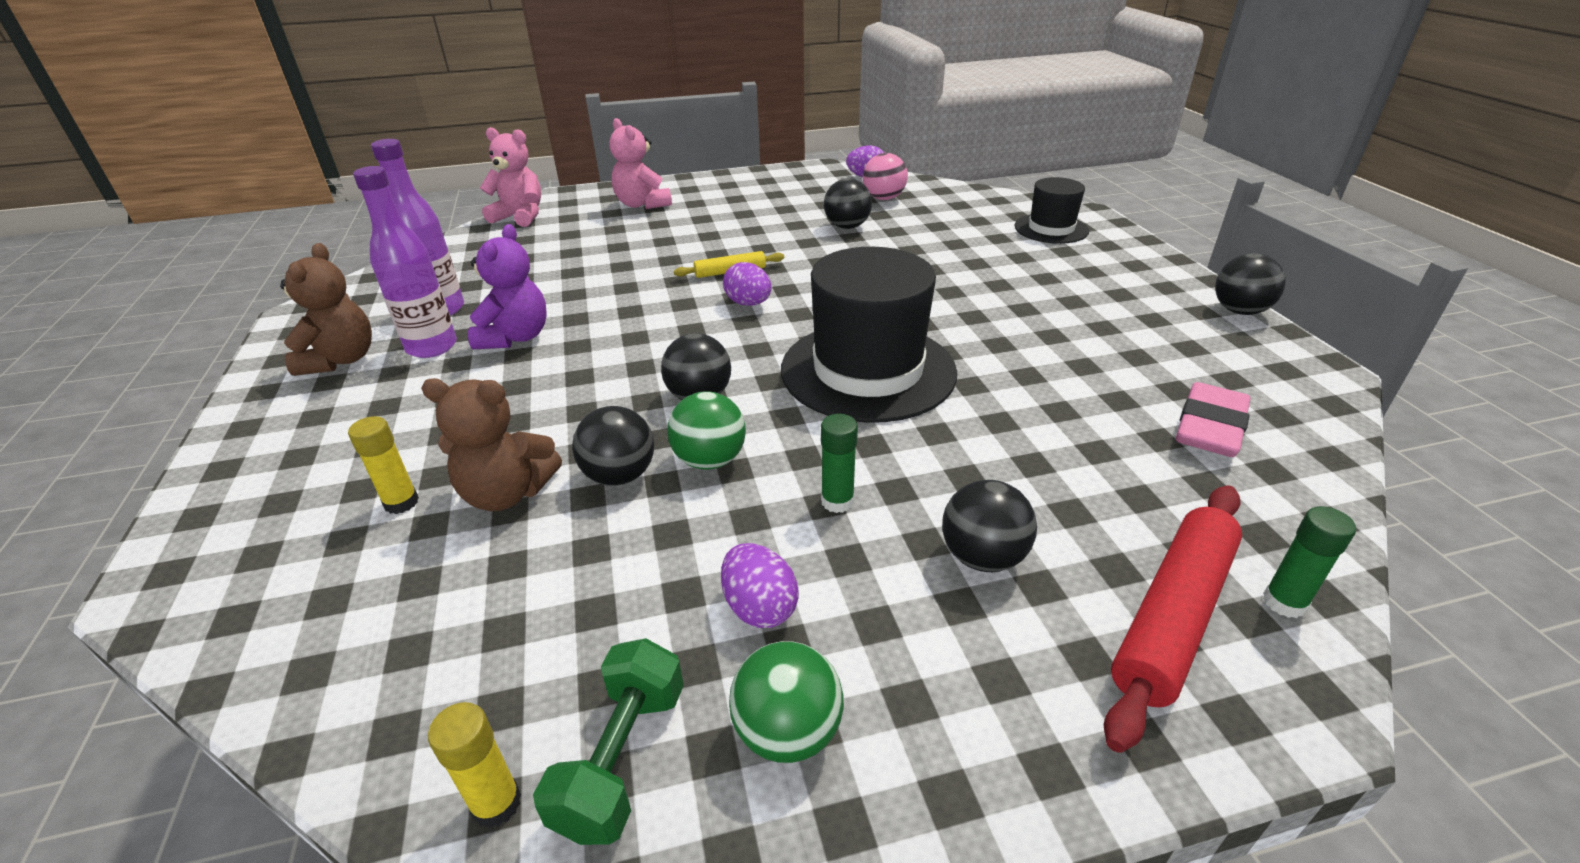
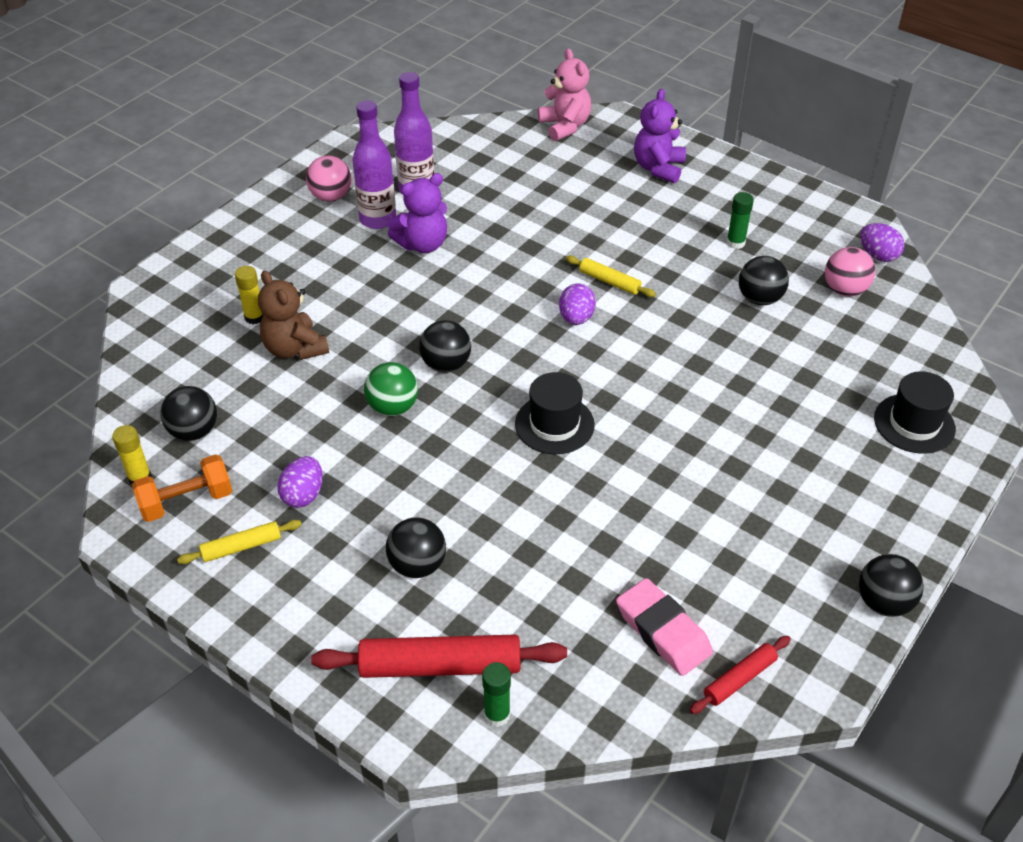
camera: 50 degrees right, 10 degrees up
(341, 360) = (331, 196): brown teddy bear -> pink ball
(620, 475) = (346, 380): black ball -> black ball (194, 431)
(621, 758) = (186, 501): green dumbbell -> orange dumbbell
(642, 204) = (658, 168): pink teddy bear -> purple teddy bear
(787, 732) = (241, 547): green ball -> yellow rolling pin
(837, 501) = (408, 481): green glue stick -> green glue stick (735, 243)
(868, 370) = (554, 424): black hat -> black hat, size x0.55
(1209, 427) = (663, 631): pink eraser -> pink eraser turned 60 degrees clockwise
(1299, 412) = (739, 679): none -> red rolling pin

